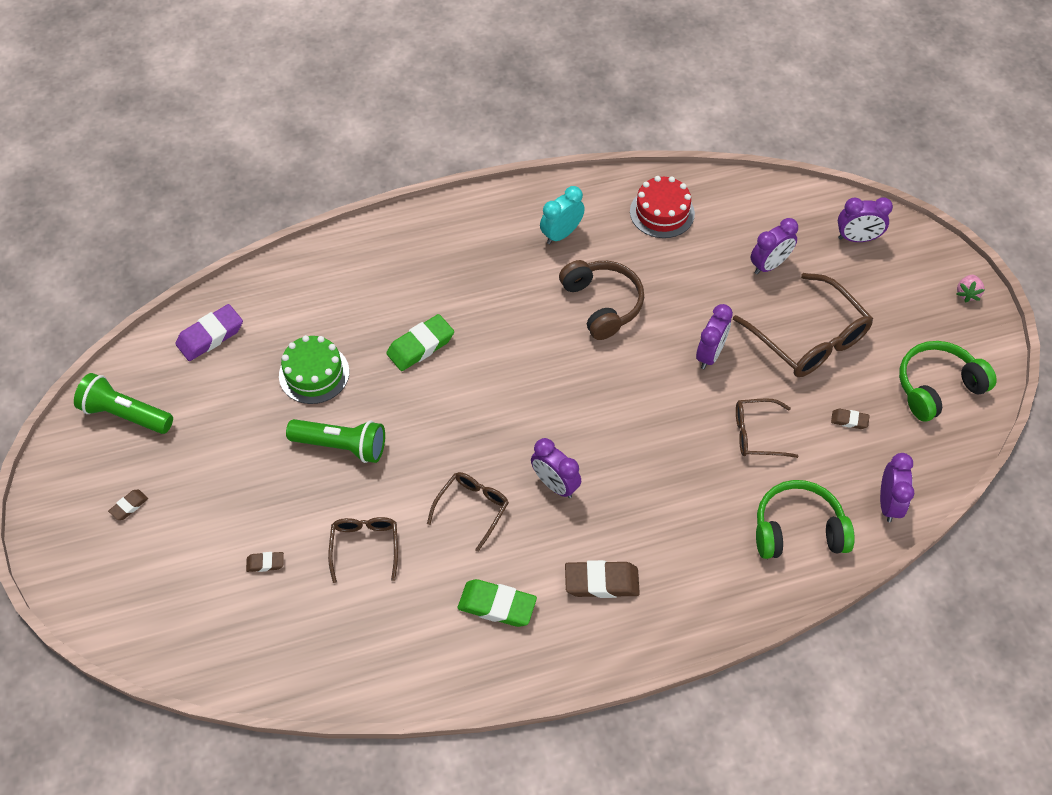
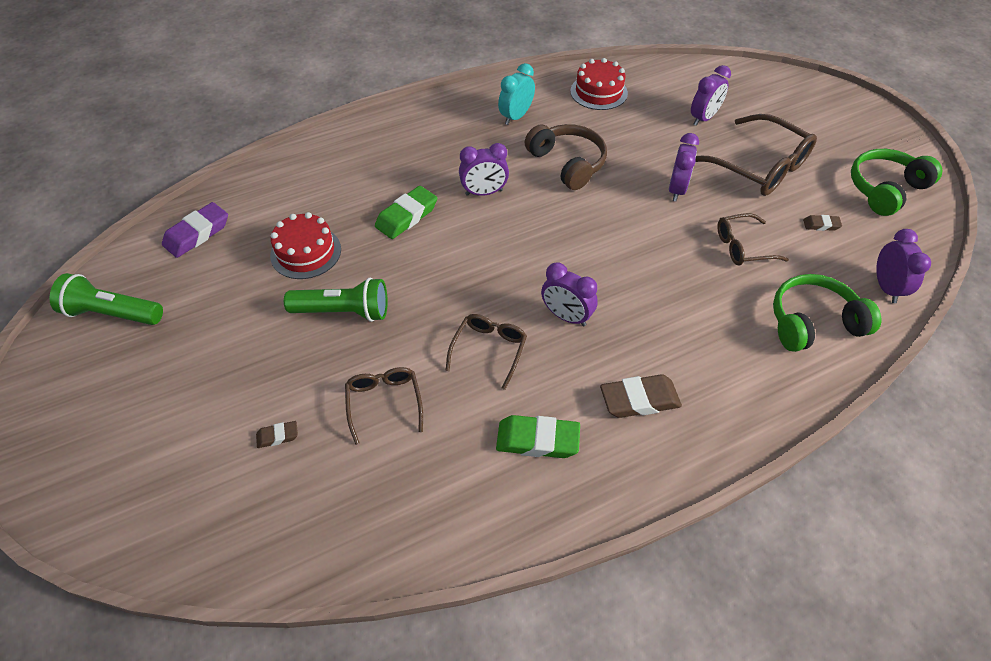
camera: 10 degrees left, 5 degrees down
(129, 506) = (120, 401): brown eraser -> none
(314, 373) = (306, 252): green cake -> red cake
(857, 238) = (769, 92): purple clock -> purple clock (484, 192)
(967, 293) = (877, 119): pink strawberry -> none

